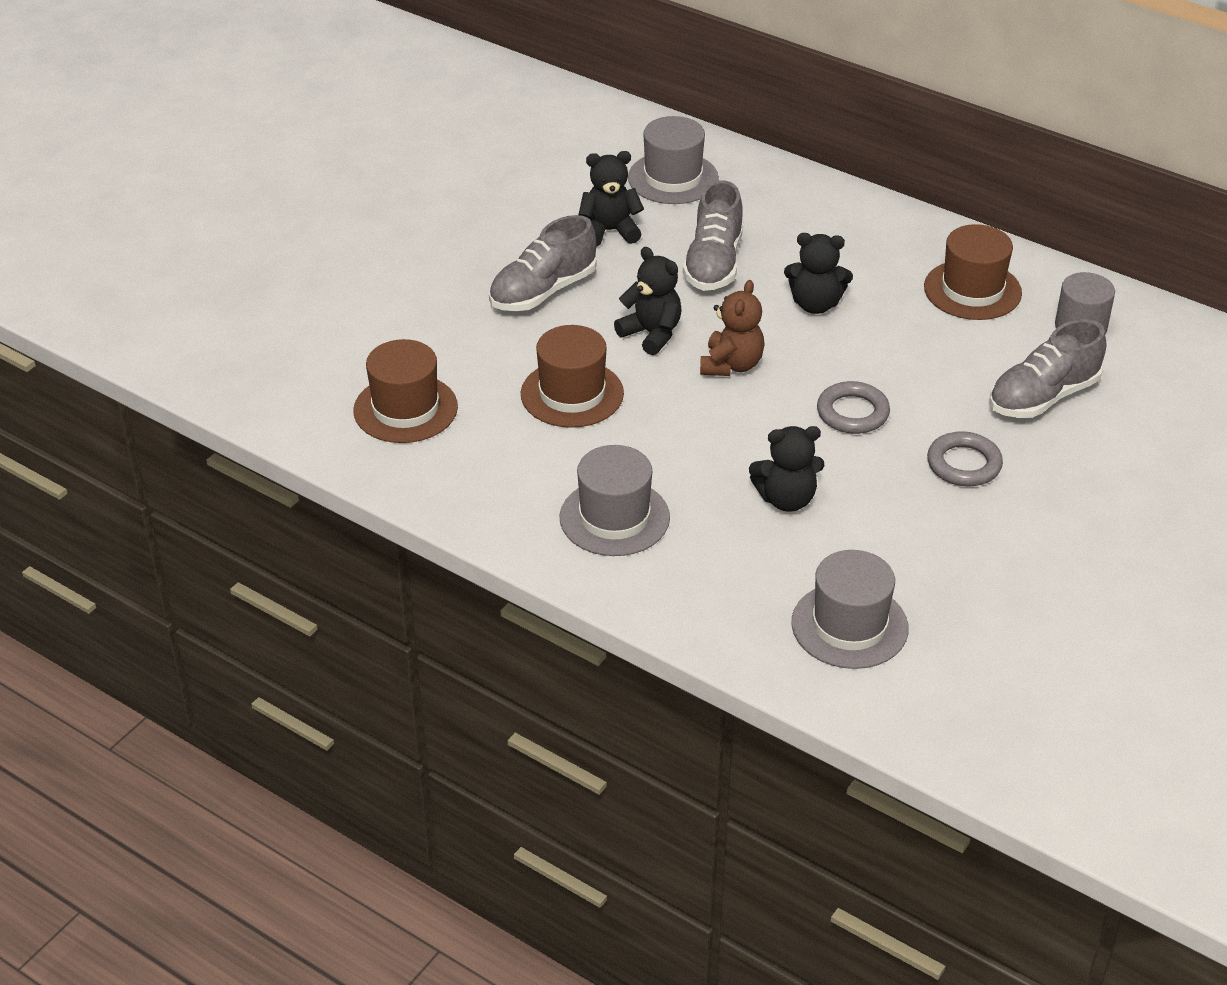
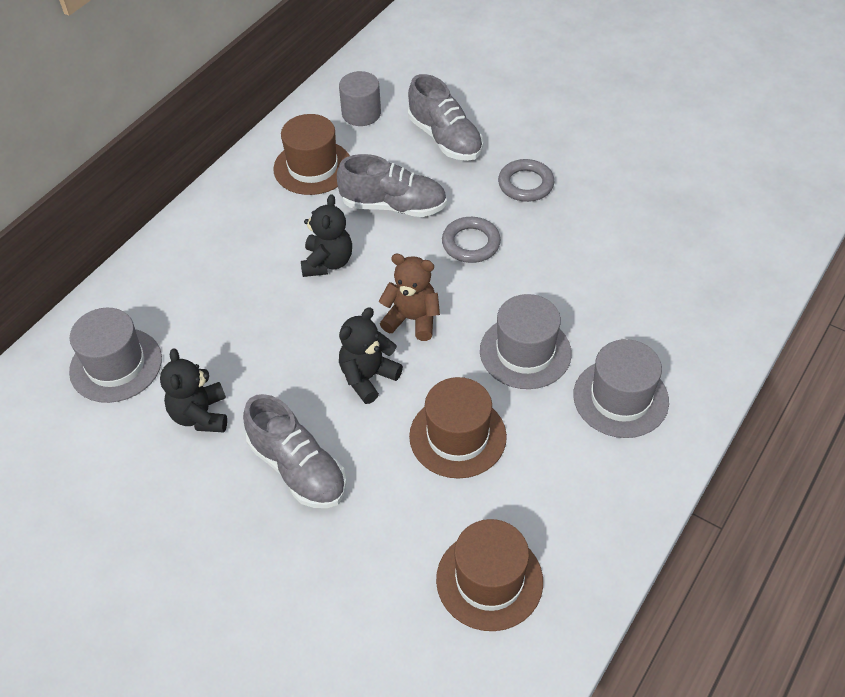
camera: 90 degrees left, 10 degrees up
(713, 263) = (262, 332): grey shoe -> grey shoe (393, 206)
(786, 499) = (580, 285): black teddy bear -> none
(849, 625) = (710, 252): grey hat -> grey hat (525, 352)

